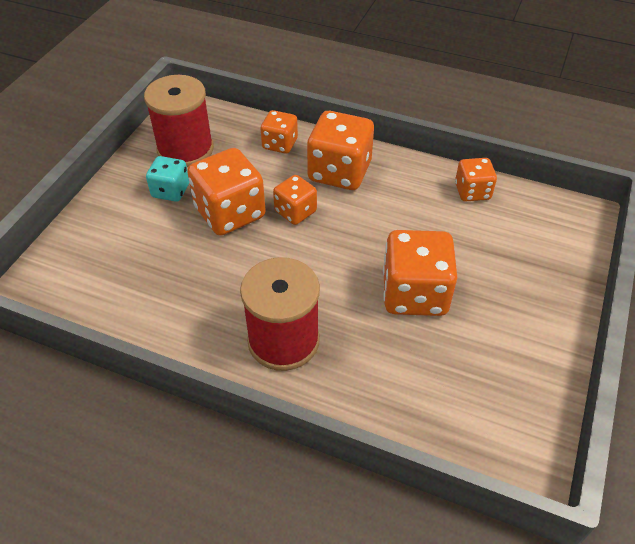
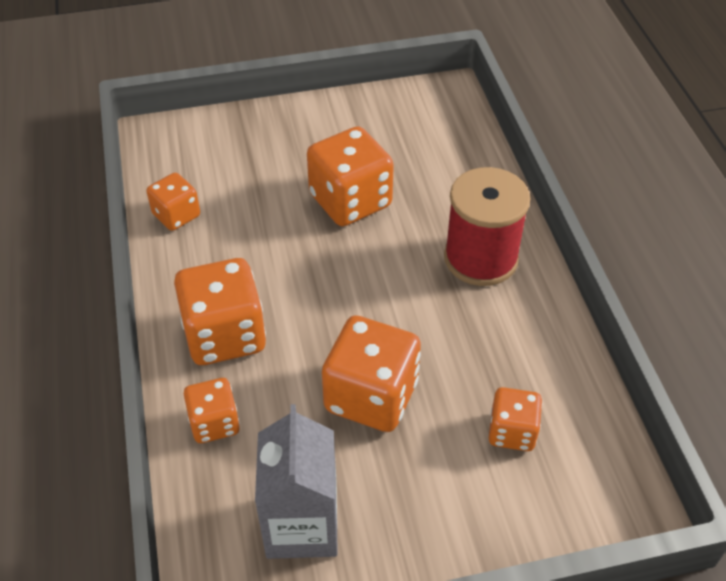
camera: 125 degrees left, 0 degrees up
(170, 191) = (387, 482): turquoise dice -> none
(185, 149) = (302, 525): red spool -> grey carton
(295, 211) = (320, 339): orange dice -> orange dice (512, 432)

